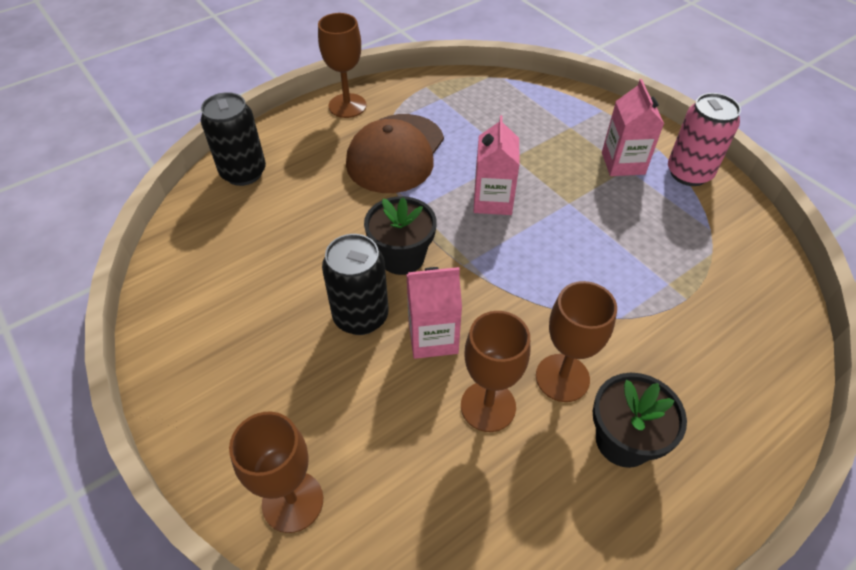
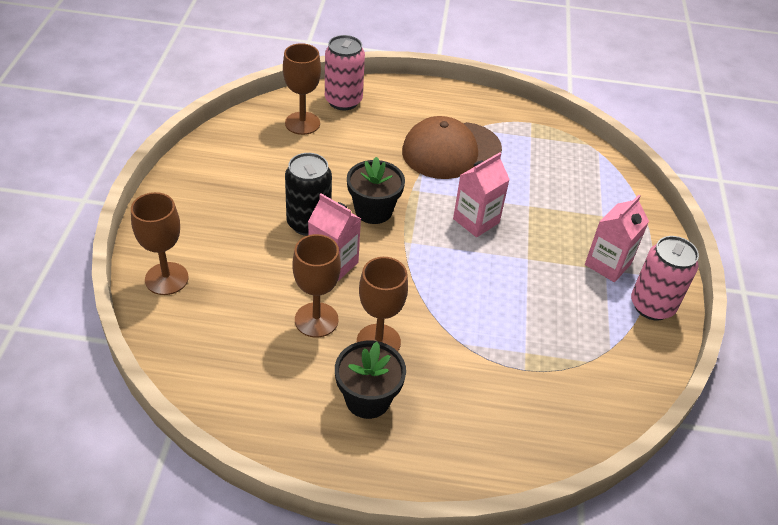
camera: 40 degrees right, 5 degrees down
(243, 173) = (343, 101): black can -> pink can
(347, 106) = (459, 101): brown goblet -> brown goblet (302, 123)

